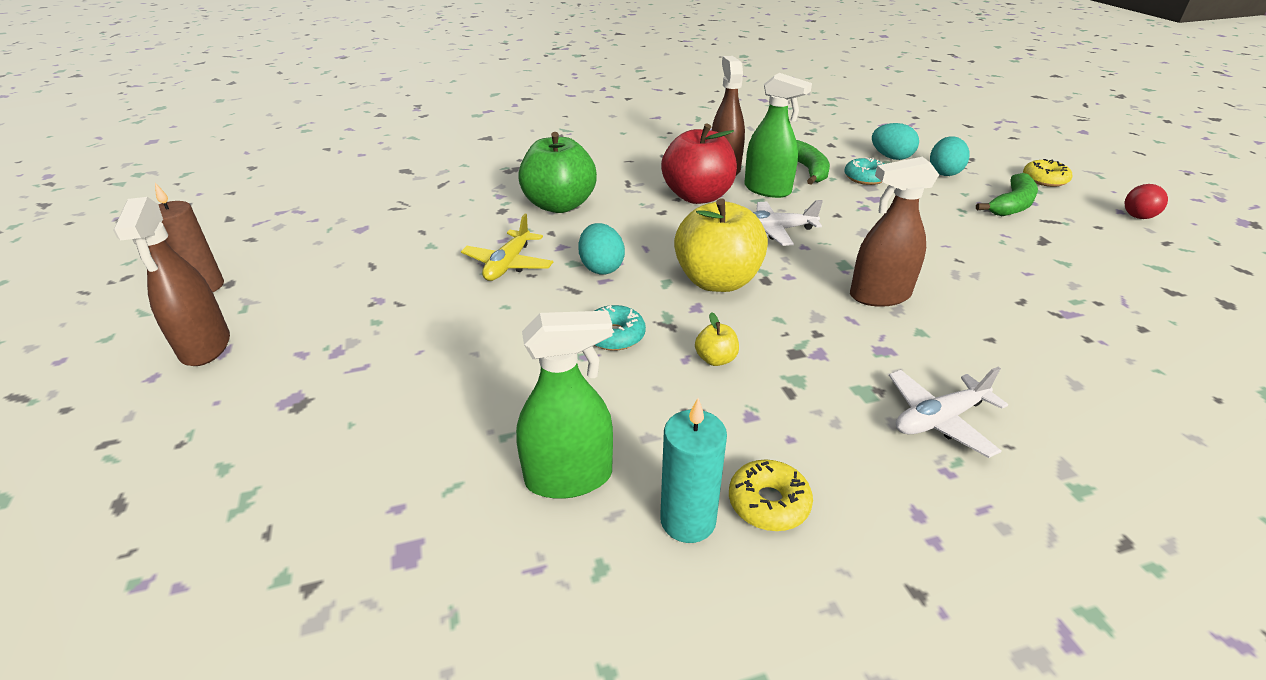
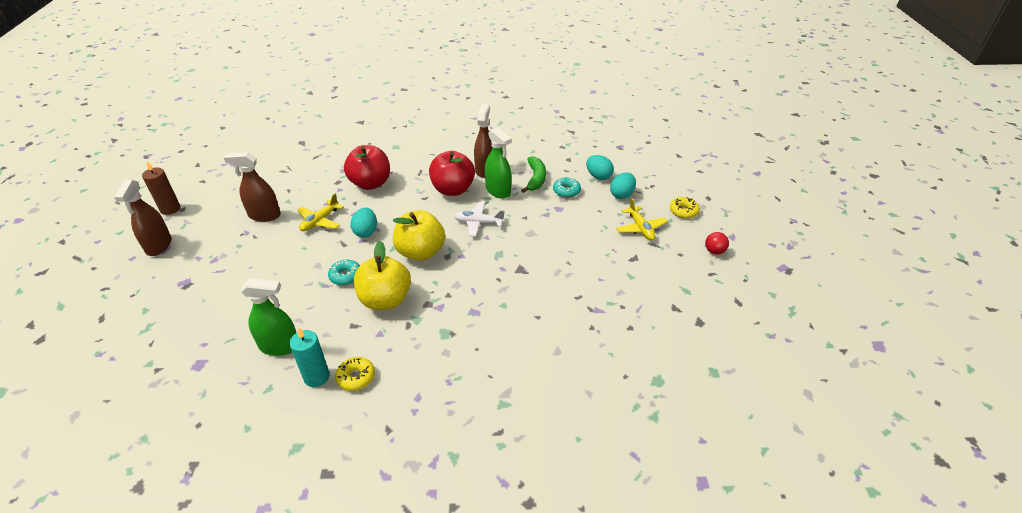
camera: 15 degrees right, 5 degrees up
(559, 205) = (370, 183): green apple -> red apple
(715, 359) = (385, 300): yellow apple -> yellow apple, size x2.42
(879, 295) = (501, 278): brown spray bottle -> brown spray bottle (264, 215)
(939, 419) = (468, 355): white plane -> none
(1011, 205) = (640, 228): green banana -> yellow plane

